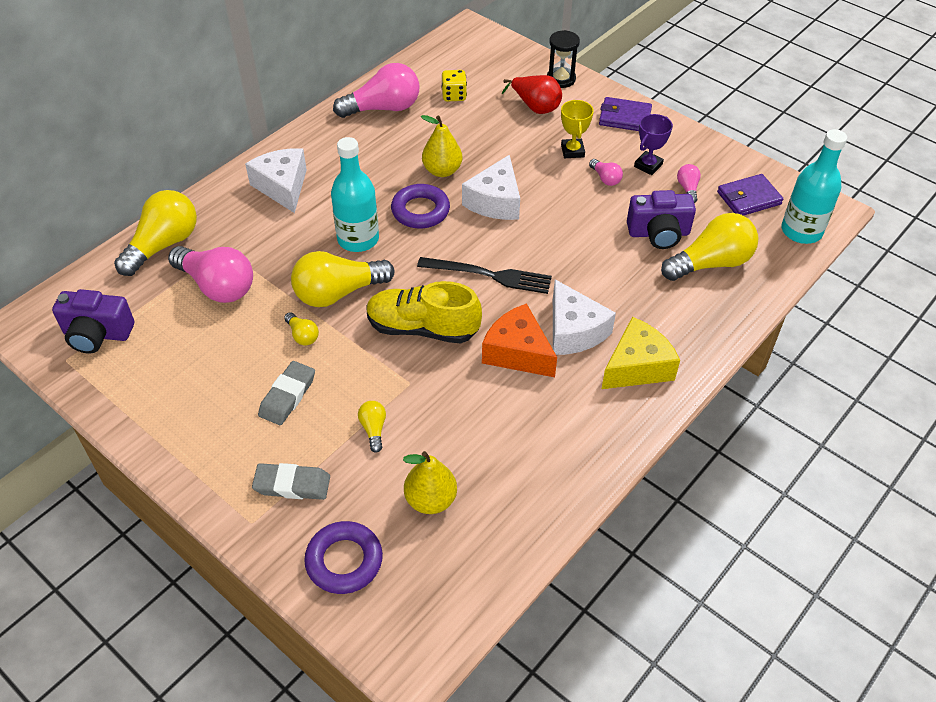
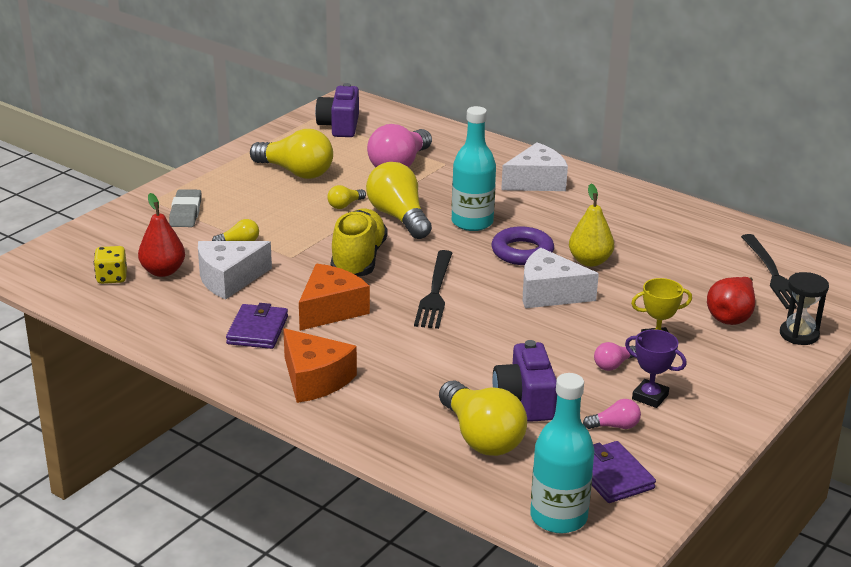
camera: 85 degrees right, 20 degrees down
(163, 245) = (445, 139): yellow light bulb -> yellow light bulb (296, 172)
(287, 396) = (276, 204): grey eraser -> none
(344, 561) = (111, 238): purple ring -> none
(383, 108) = (682, 224): pink light bulb -> none
(430, 500) = (163, 271): yellow pear -> red pear
(454, 96) = (726, 264): yellow dice -> yellow dice (112, 278)
(473, 75) = (773, 275): none -> black fork
(573, 331) = (362, 341): white cheese -> white cheese (229, 279)
(624, 117) = (741, 382): purple wallet -> purple wallet (257, 330)
(637, 367) = (314, 379): yellow cheese -> orange cheese

